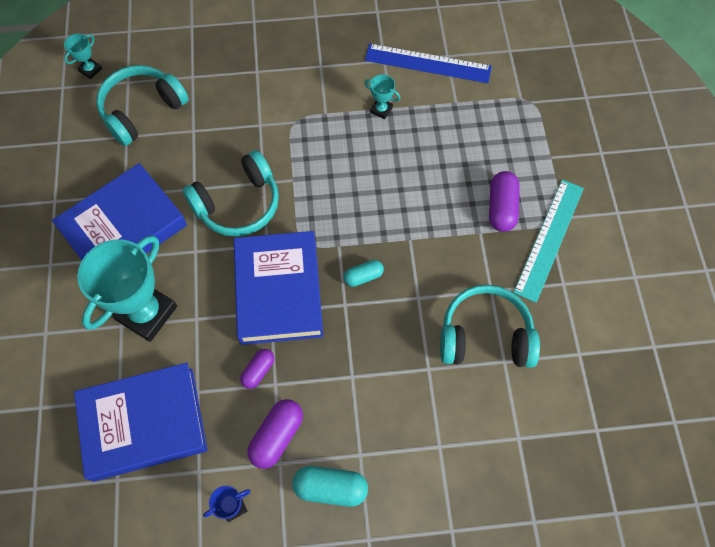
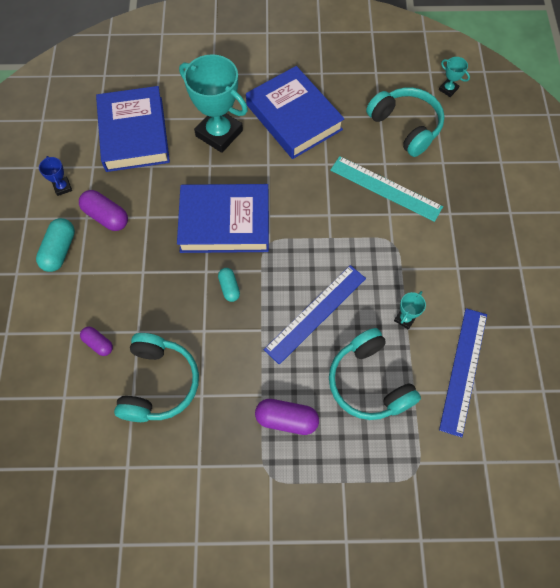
camera: 95 degrees right, 0 degrees up
(238, 204) = (308, 195): turquoise headphones -> turquoise headphones (369, 382)
(258, 371) = (159, 206): purple capsule -> purple capsule (98, 343)
(384, 188) = (316, 313): none -> blue ruler
(549, 239) = (247, 461): turquoise ruler -> turquoise ruler (385, 188)

